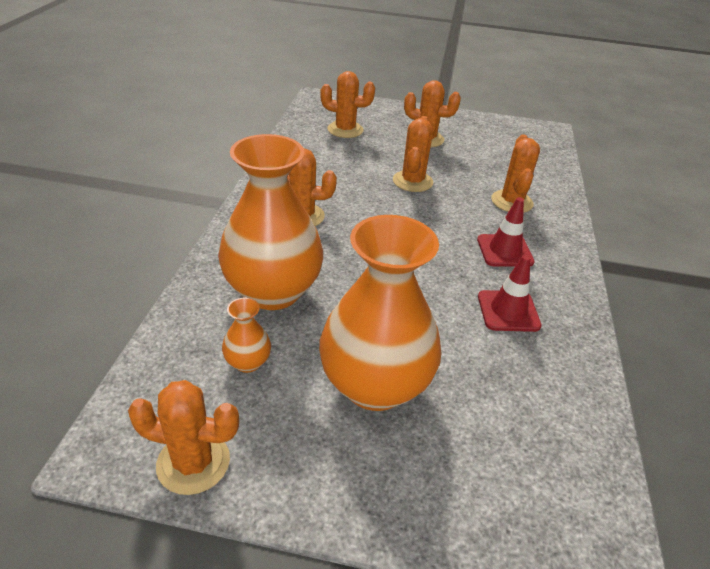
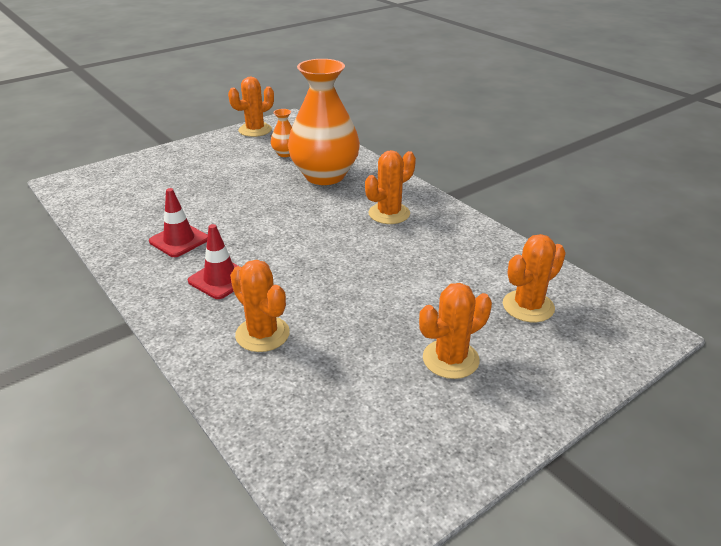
camera: 135 degrees right, 5 degrees down
(375, 385) = (218, 175): orange vase -> none
(412, 181) = (372, 292): orange cactus -> none

